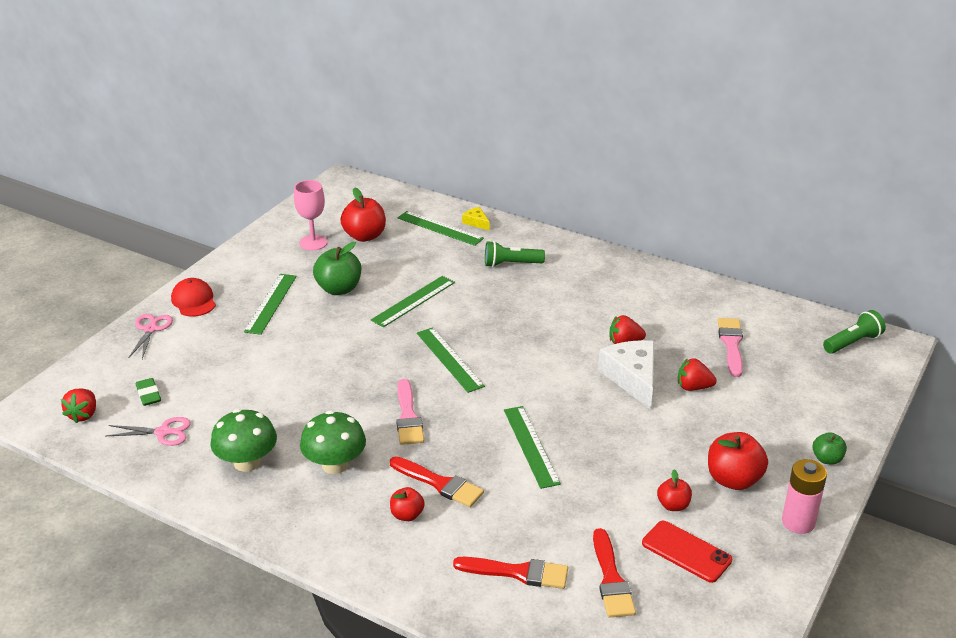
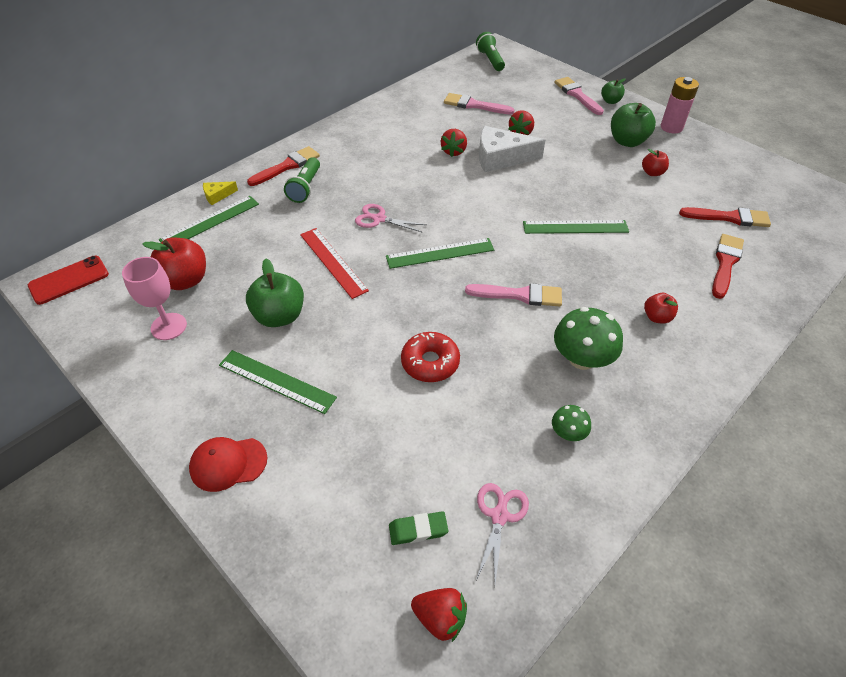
camera: 75 degrees left, 15 degrees up
(151, 329) = (271, 521): pink scissors -> pink scissors (379, 219)
(247, 462) = (568, 433): green mushroom -> green mushroom, size x0.53
(308, 375) = (430, 362): none -> red donut
(413, 301) = (333, 262): green ruler -> red ruler
(439, 483) = (617, 289): red brush -> red brush (287, 166)
(686, 552) = (700, 178): red phone -> red phone (69, 280)
(733, 480) = (627, 141): red apple -> green apple
(820, 427) = (577, 95): none -> pink brush

